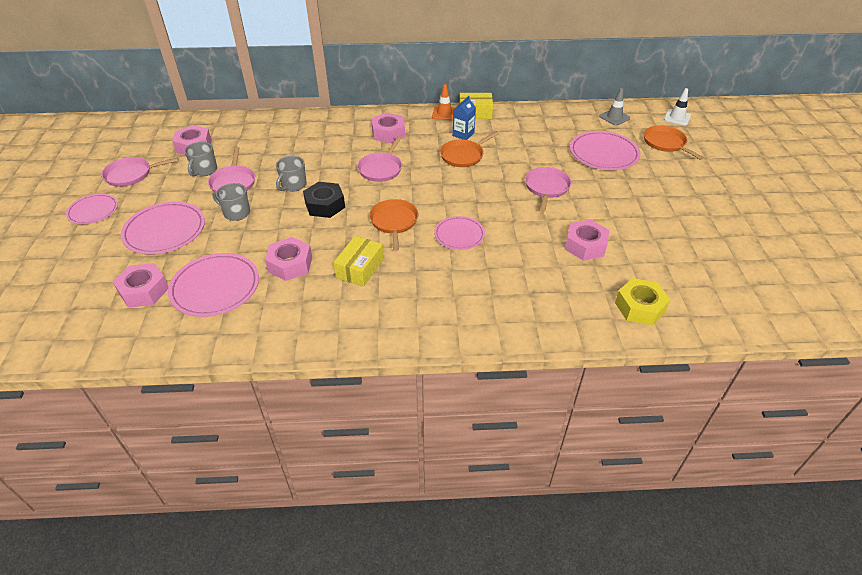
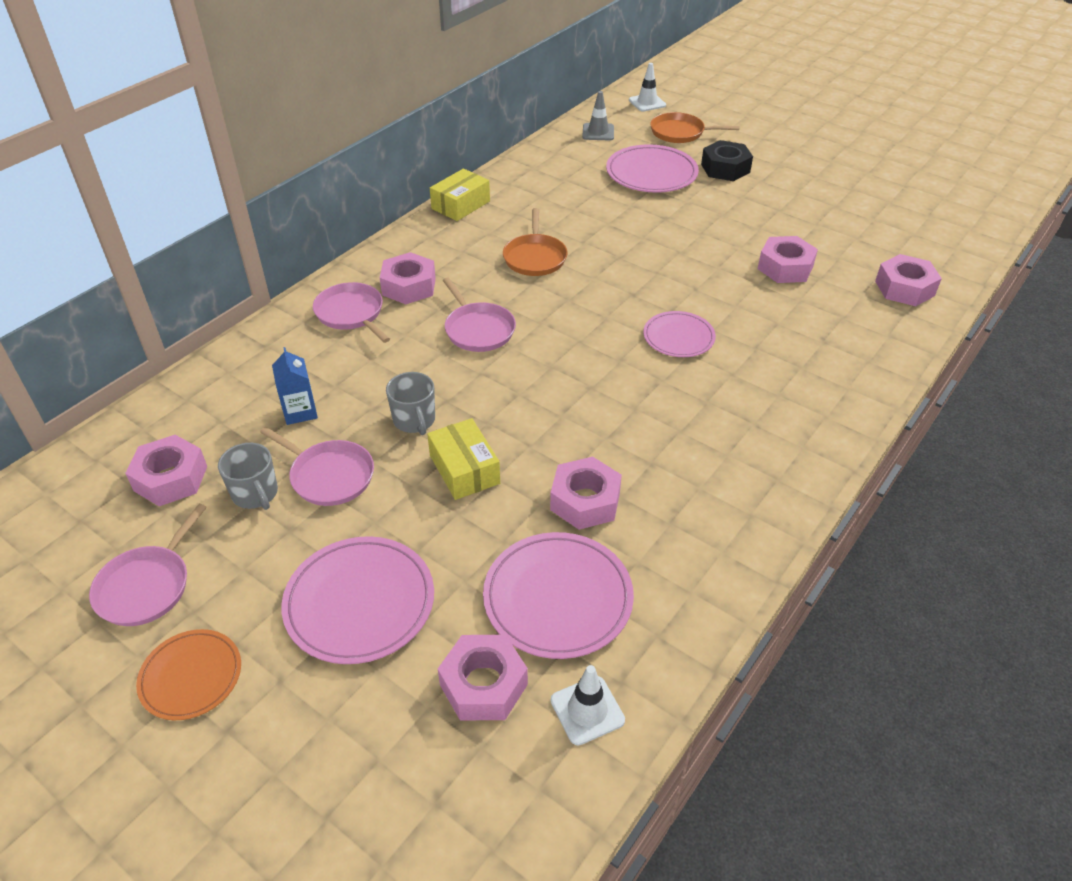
camera: 50 degrees left, 0 degrees up
(93, 211) = (191, 676): pink plate -> orange plate
(151, 331) = (587, 710): none -> white traffic cone
(236, 213) = (409, 505): grey mug -> none
(325, 205) = (495, 413): black nut -> black nut (725, 168)
(360, 268) = (657, 443): yellow box -> yellow box (464, 469)
(394, 222) = (599, 372): orange pan -> none
(444, 113) = (429, 226): orange traffic cone -> none
(463, 134) = (492, 235): blue carton -> blue carton (300, 411)
(546, 187) = (664, 237): pink pan -> pink pan (351, 313)
(640, 307) = (904, 288): yellow nut -> pink nut

